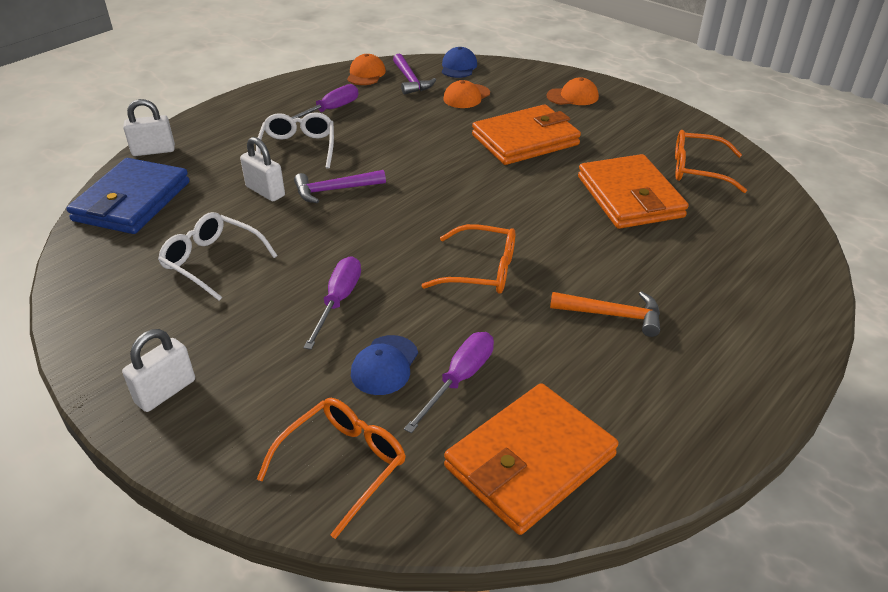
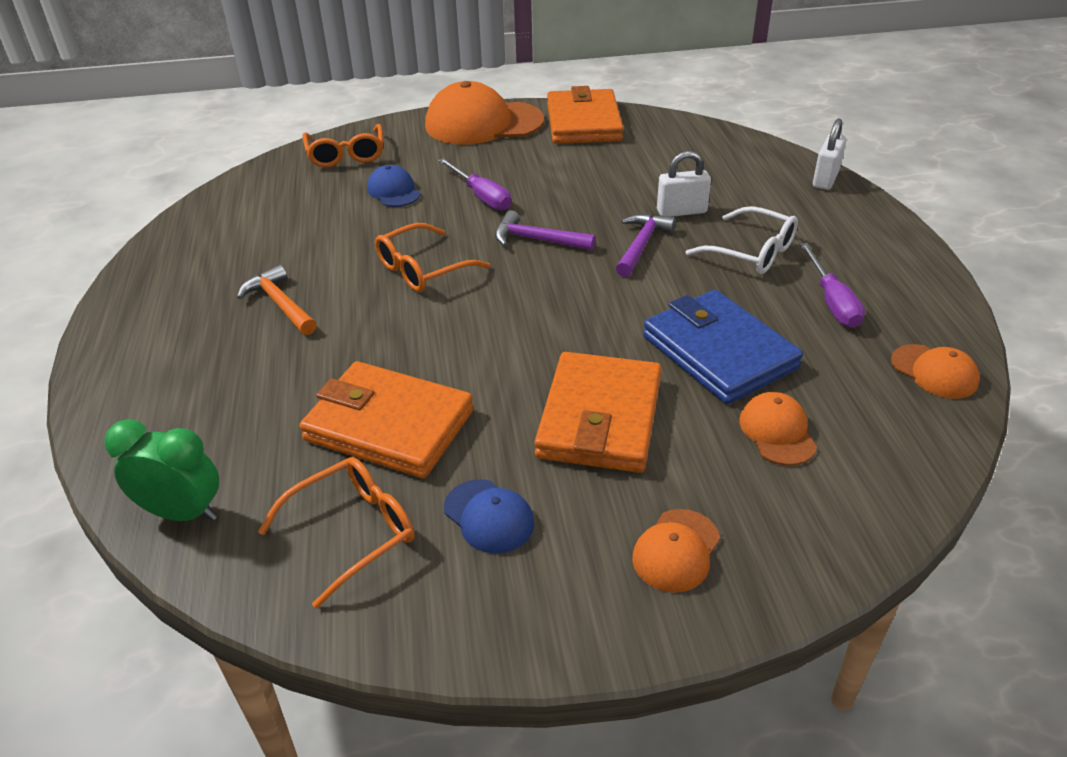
camera: 130 degrees right, 0 degrees up
(132, 201) = (734, 153): blue wallet -> blue wallet (719, 352)
(165, 391) = (483, 123): white padlock -> orange cap
(212, 261) = (599, 164): white glasses -> none
(410, 81) = (877, 403): purple hammer -> purple hammer (536, 240)
(458, 67) = (898, 479): blue cap -> blue cap (489, 516)
(459, 379) = (338, 211): purple screwdriver -> none
(530, 461) = (247, 207): orange wallet -> orange wallet (584, 122)
(613, 315) = (280, 304): orange hammer -> orange hammer turned 90 degrees clockwise
(781, 224) = (183, 513): none -> green clock

